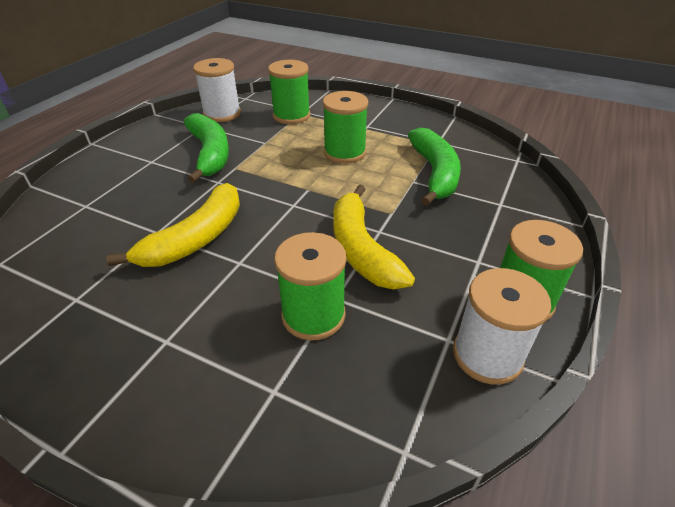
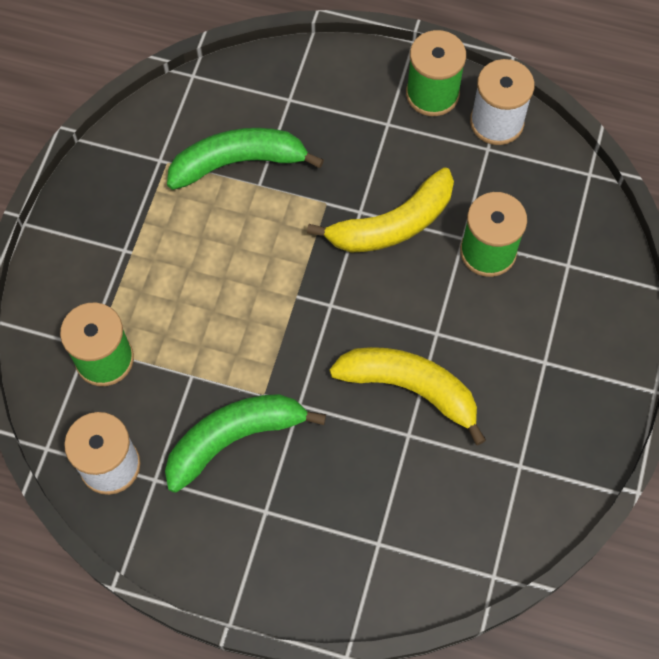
camera: 100 degrees left, 25 degrees up
(344, 152) = (204, 268): green spool -> none

